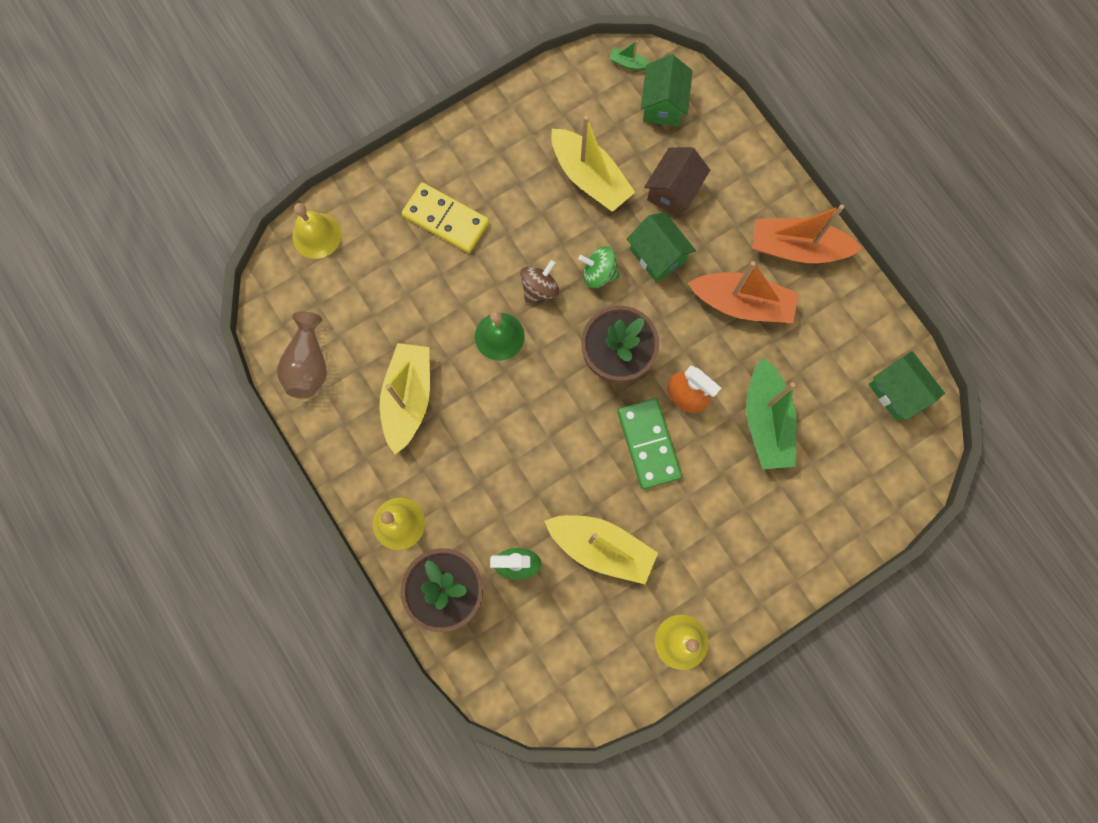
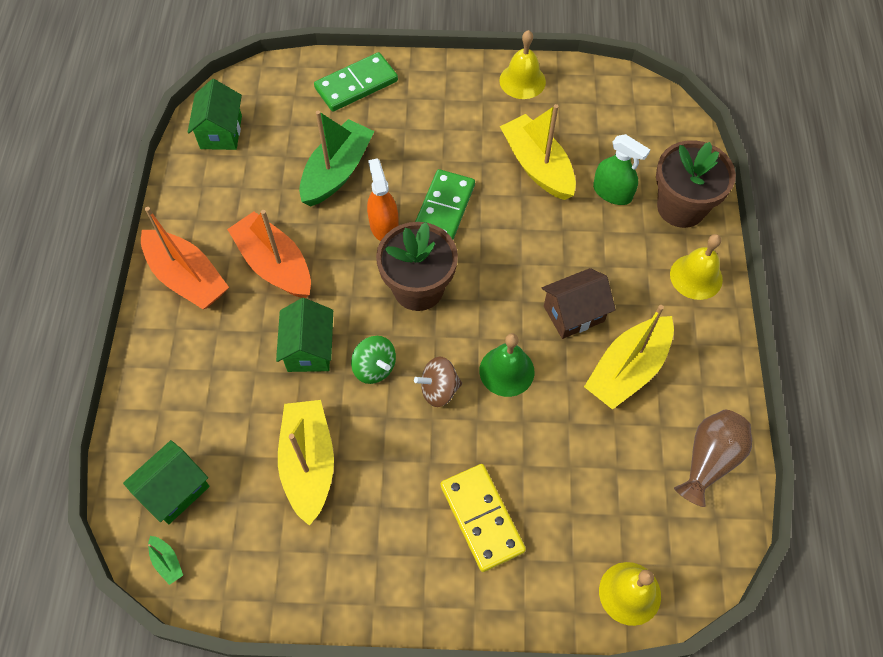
camera: 145 degrees left, 15 degrees down
(673, 191) = (244, 397): brown house -> brown house (573, 313)
(828, 526) = (356, 84): none -> green domino

